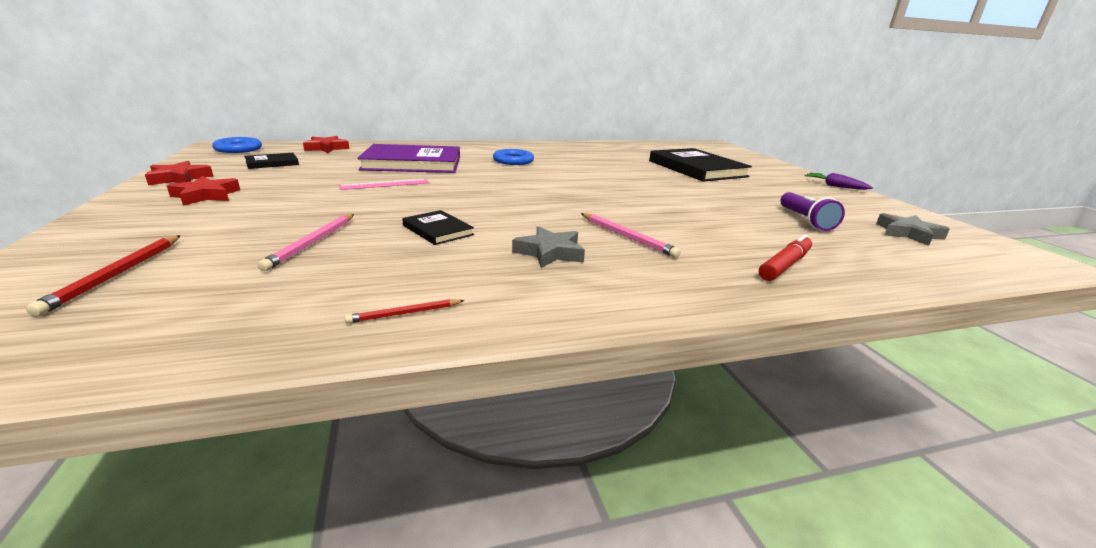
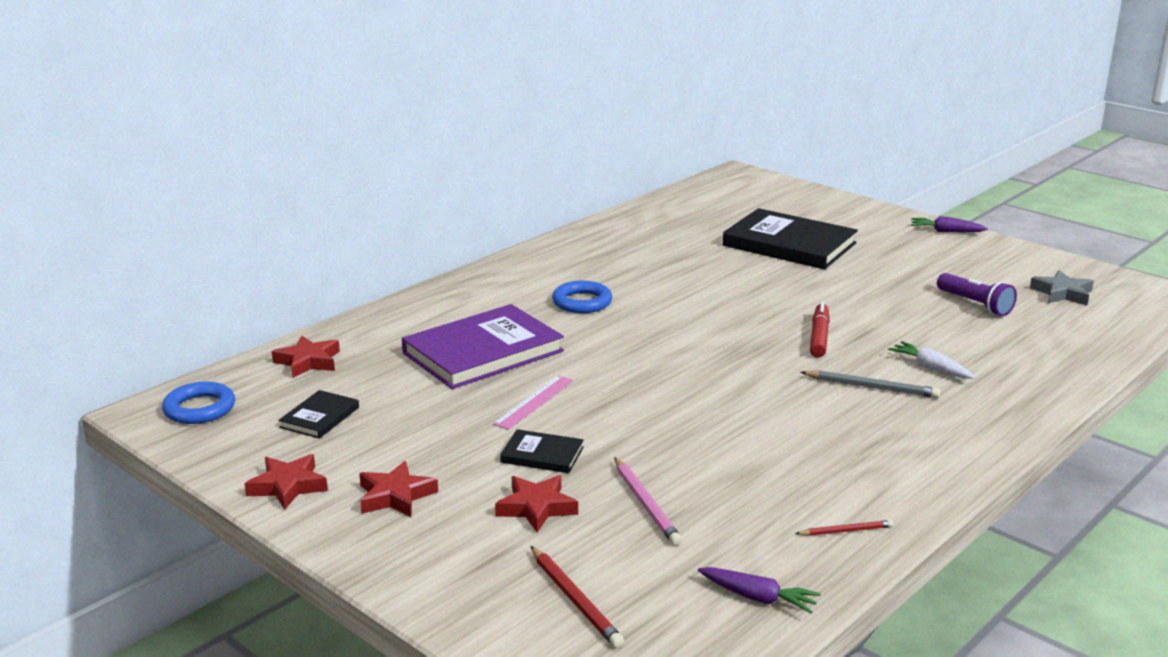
camera: 30 degrees left, 0 degrees up
(215, 331) = (758, 598): none -> purple carrot
(251, 223) = (536, 507): none -> red star
(405, 313) = (845, 531): red pencil -> red pencil turned 135 degrees counterclockwise
(437, 230) = (714, 444): black book -> black book (542, 455)
(549, 252) = (843, 432): grey star -> none
(626, 237) = (871, 387): pink pencil -> grey pencil
(701, 240) = (930, 368): none -> white carrot
(784, 265) = (1016, 374): red marker -> red marker (819, 337)

